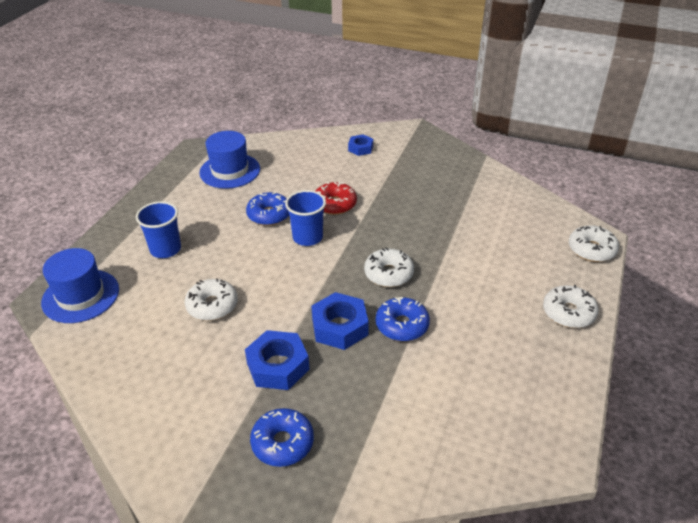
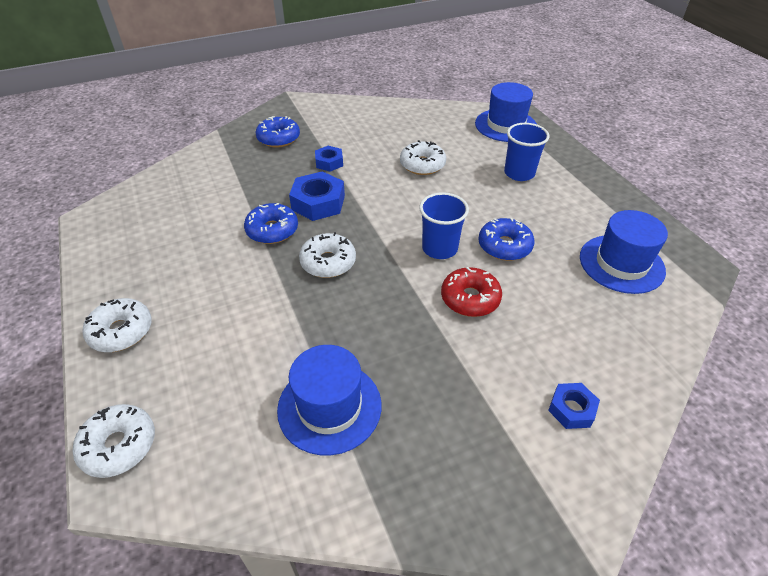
camera: 135 degrees right, 5 degrees up
(278, 366) = (329, 162): blue nut -> blue nut, size x0.60
(468, 206) = (329, 407): none -> blue hat

